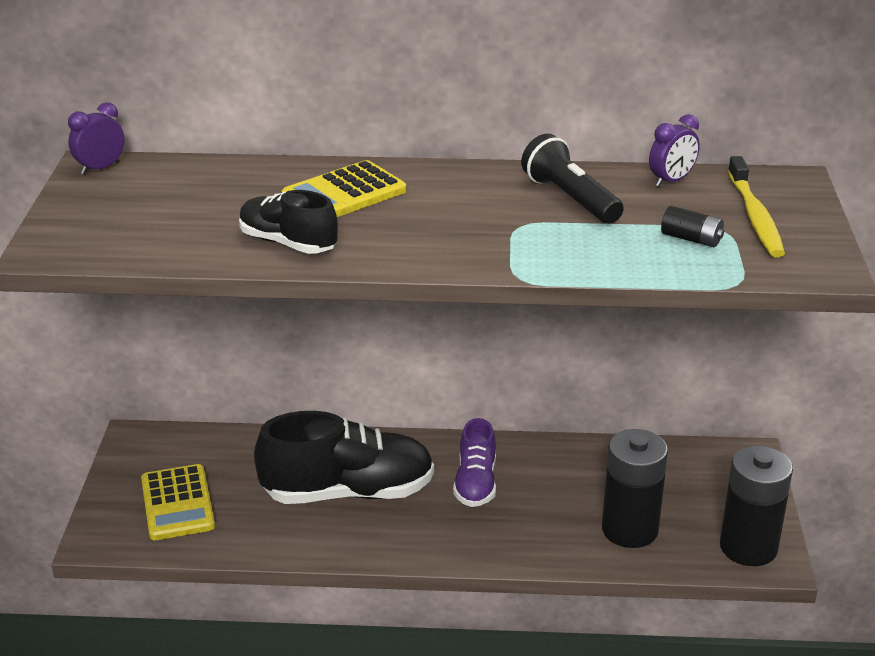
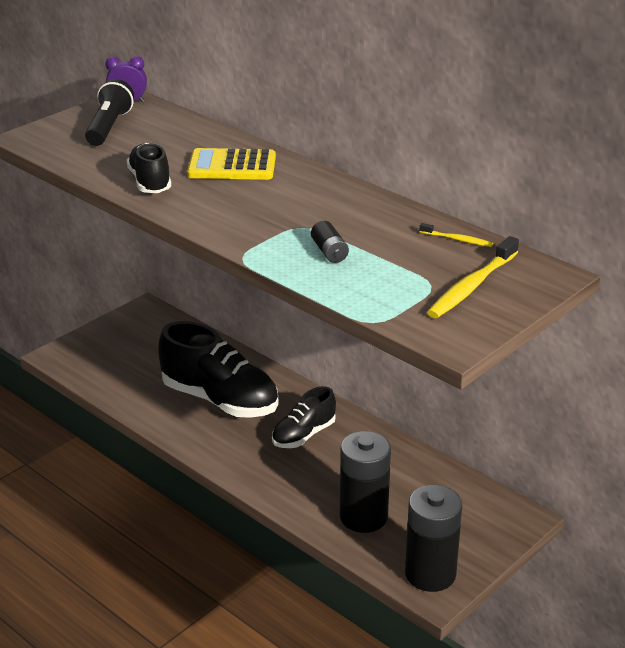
camera: 40 degrees right, 0 degrees up
(177, 503) = (120, 357): yellow calculator -> none
(475, 483) = (303, 435): purple shoe -> black shoe
(570, 198) = (365, 223): black flashlight -> black flashlight (109, 127)
(671, 181) = (457, 240): purple clock -> yellow toothbrush
(691, 239) = (397, 281): black battery -> black battery (329, 252)

